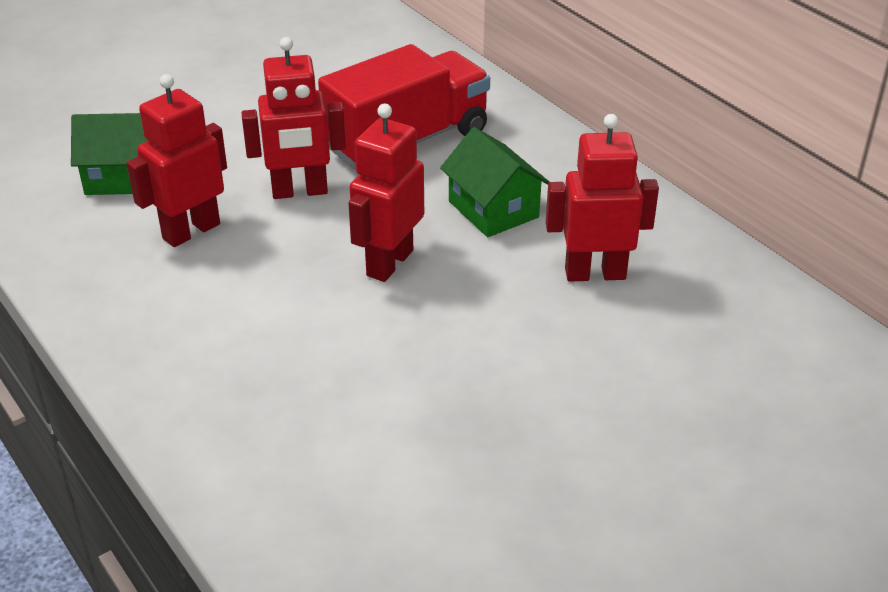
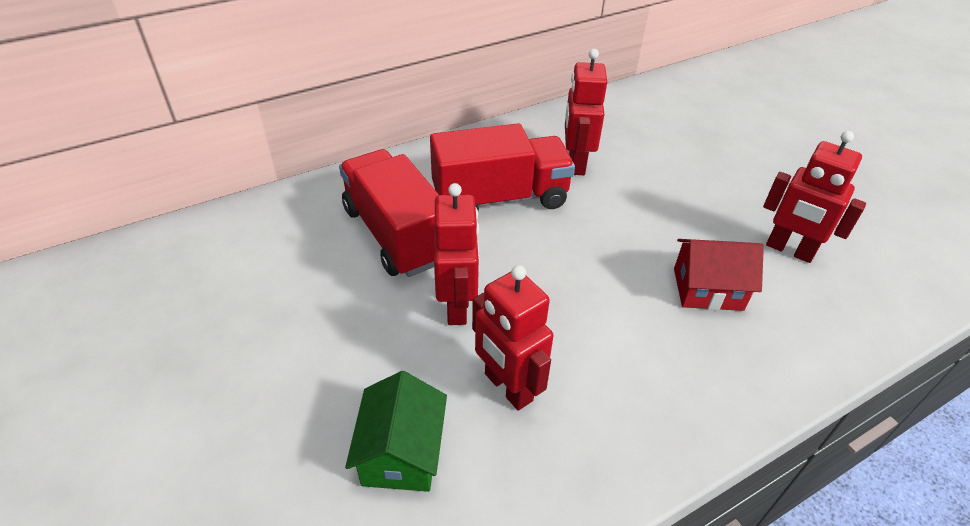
camera: 85 degrees left, 5 degrees up
(346, 391) = (707, 289): none -> red house
(389, 263) = (561, 257): red robot -> red robot (789, 250)
(493, 209) = (500, 198): green house -> red truck

